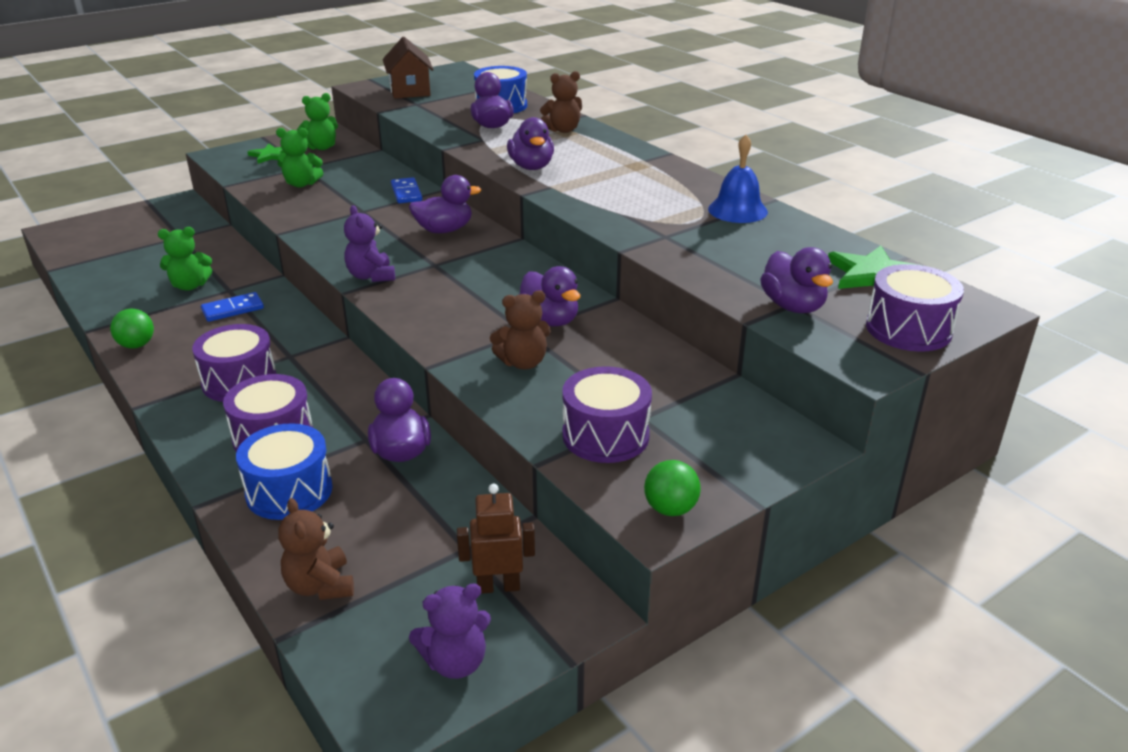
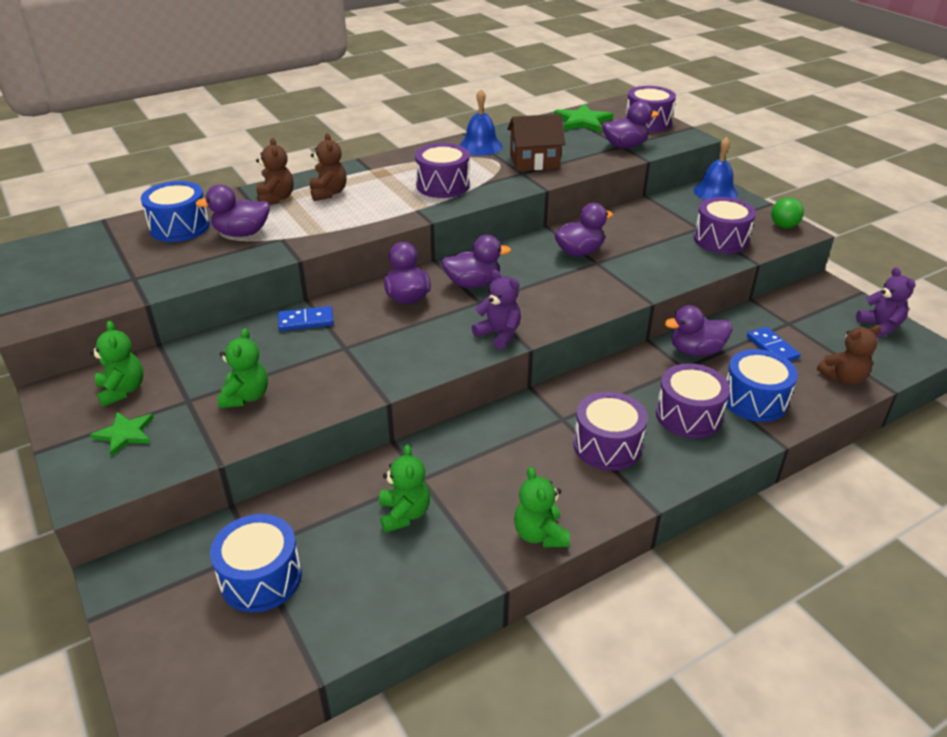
camera: 85 degrees left, 5 degrees up
(137, 345) = (540, 534): green ball -> green teddy bear
(151, 242) = (261, 578): none -> blue drum
(233, 309) = (468, 469): blue domino -> blue domino (772, 347)
(371, 276) = (499, 335): purple teddy bear -> purple teddy bear turned 120 degrees counterclockwise
(410, 90) = (76, 284): brown house -> brown house (534, 162)
(498, 586) = (816, 312): brown robot -> none
(523, 362) = (640, 264): brown teddy bear -> brown teddy bear (328, 193)
(531, 167) = (367, 216): purple duck -> purple duck (473, 284)
(614, 195) = (443, 185): none -> purple drum
(779, 444) = (715, 192): none -> blue bell

